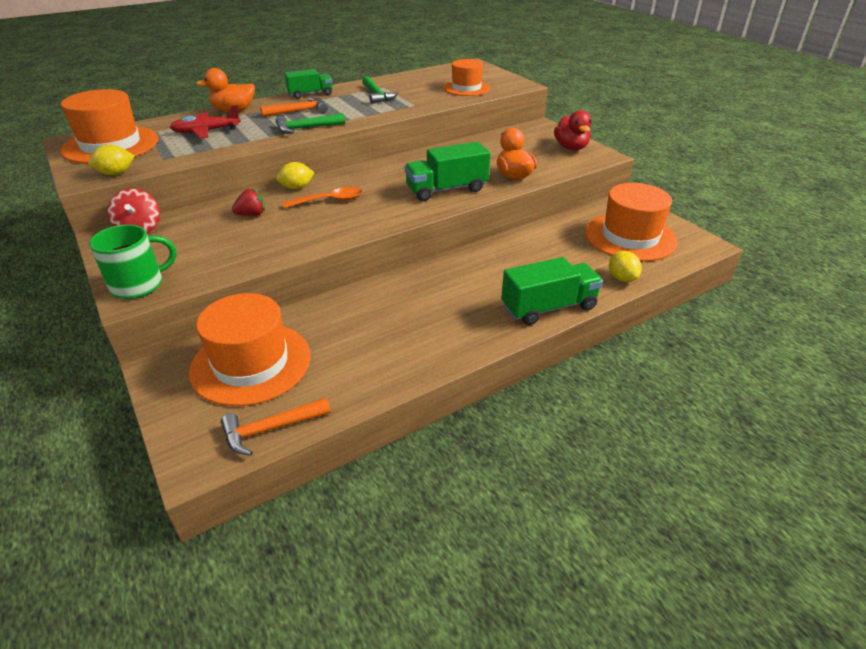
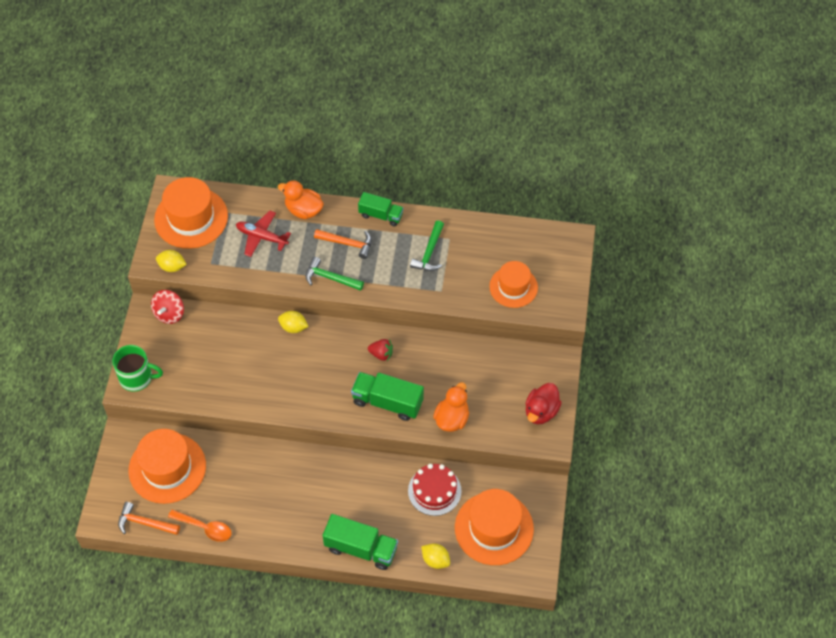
camera: 40 degrees right, 20 degrees up
(252, 214) = (242, 343): red strawberry -> red strawberry (381, 354)
(329, 201) = (301, 360): orange spoon -> orange spoon (205, 528)
(550, 241) = (434, 491): none -> red cake
(621, 278) = (435, 560): yellow lemon -> yellow lemon turned 75 degrees counterclockwise

